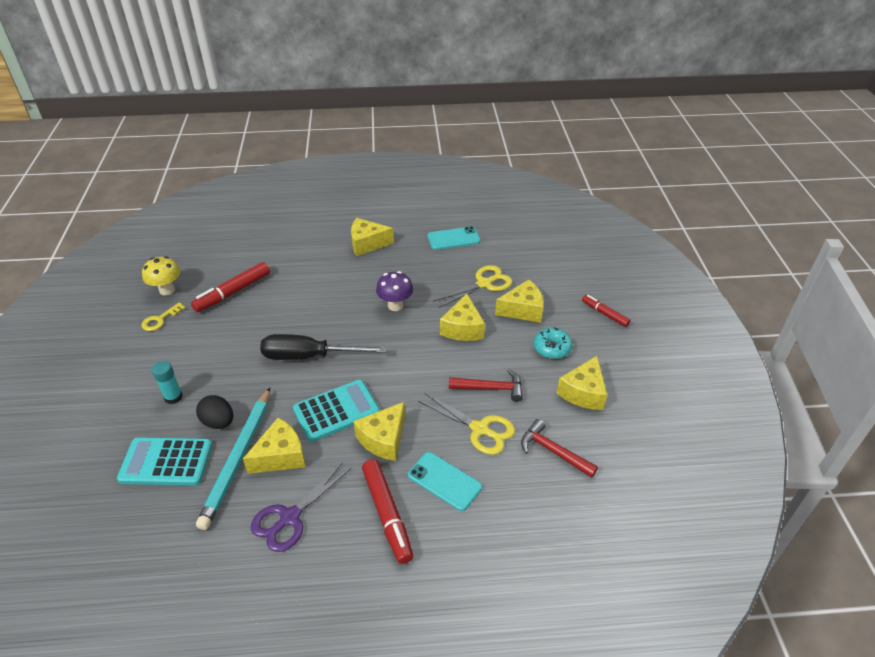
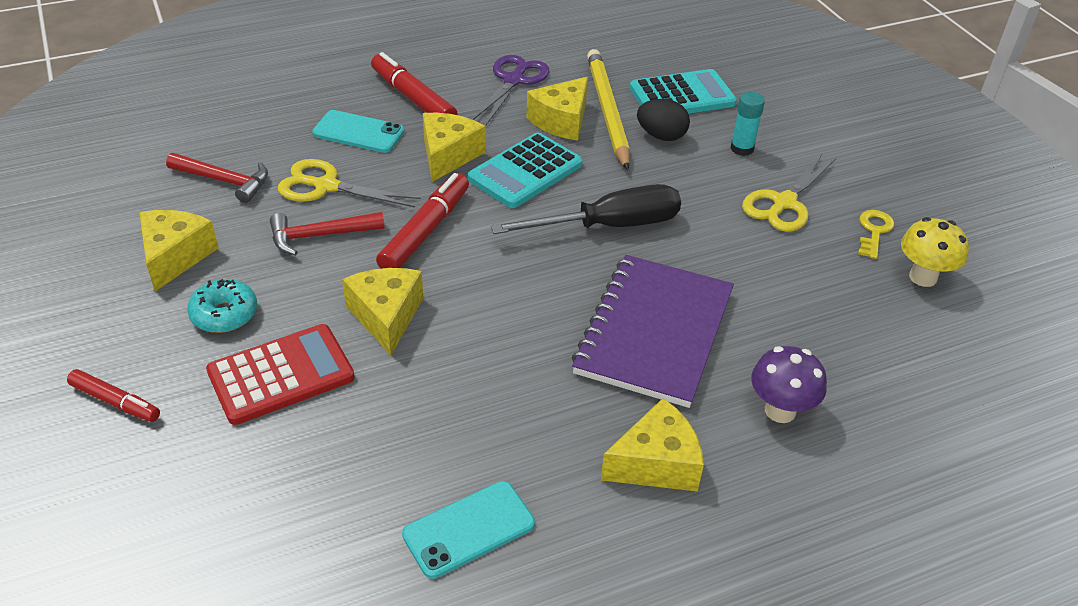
camera: 160 degrees right, 0 degrees up
(233, 292) = (814, 296): red marker -> red marker (425, 231)
(238, 458) = (607, 111): turquoise pencil -> yellow pencil
(329, 292) = (654, 332): none -> purple notebook
(395, 305) = (522, 332): purple mushroom -> purple mushroom (780, 410)
(484, 284) = (368, 416): yellow scissors -> yellow scissors (784, 203)
(523, 310) = (281, 375): yellow cheese -> red calculator

